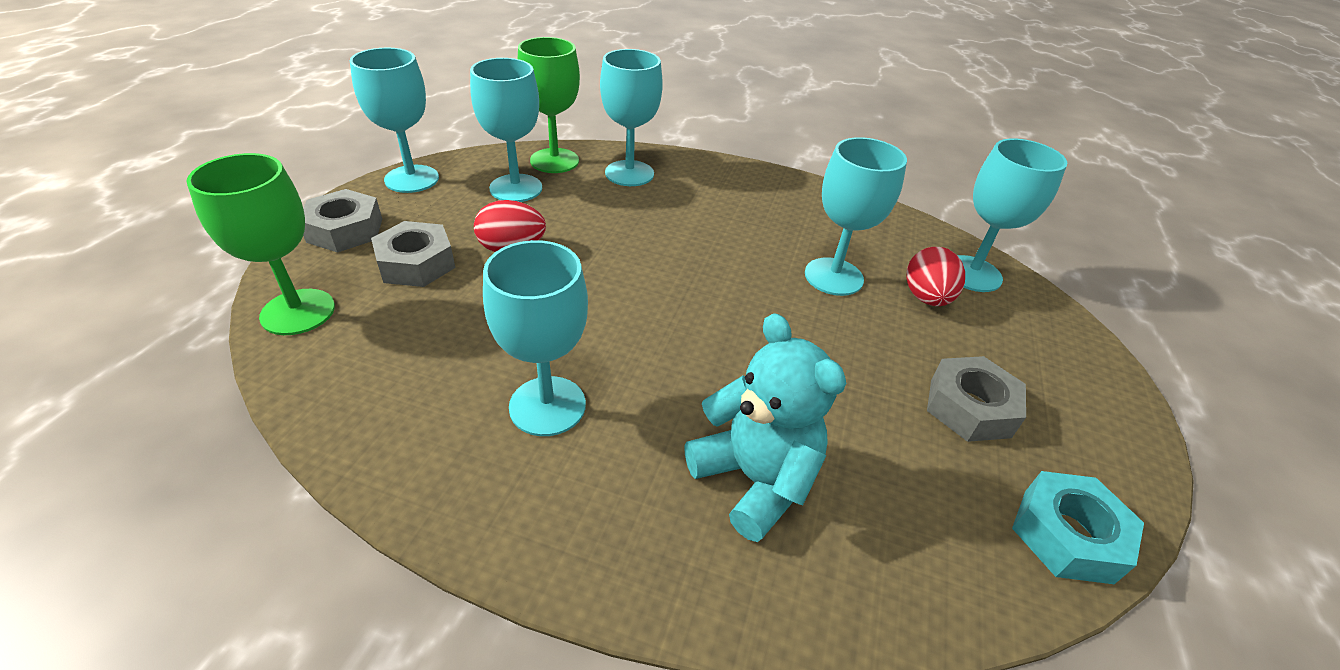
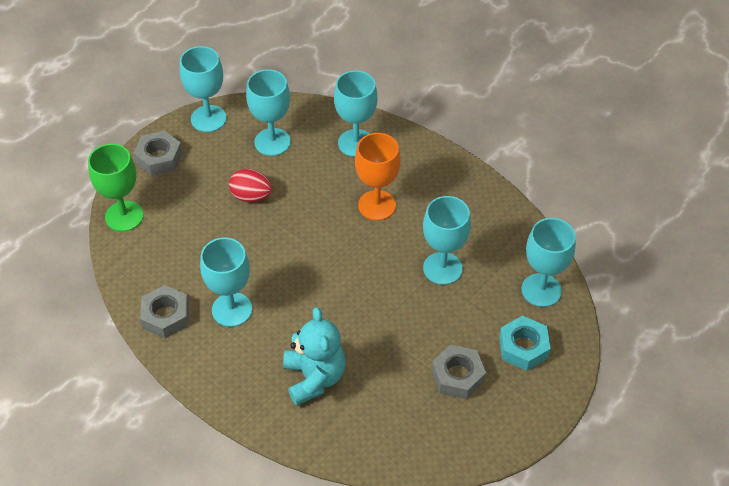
camera: 25 degrees right, 10 degrees up
(416, 263) = (193, 195): grey nut -> grey nut (166, 316)
(554, 161) = (308, 119): green goblet -> none
(697, 227) = (377, 205): none -> orange goblet
(926, 298) = (492, 300): red egg -> none
(1067, 535) = (451, 451): turquoise nut -> turquoise nut (523, 347)

